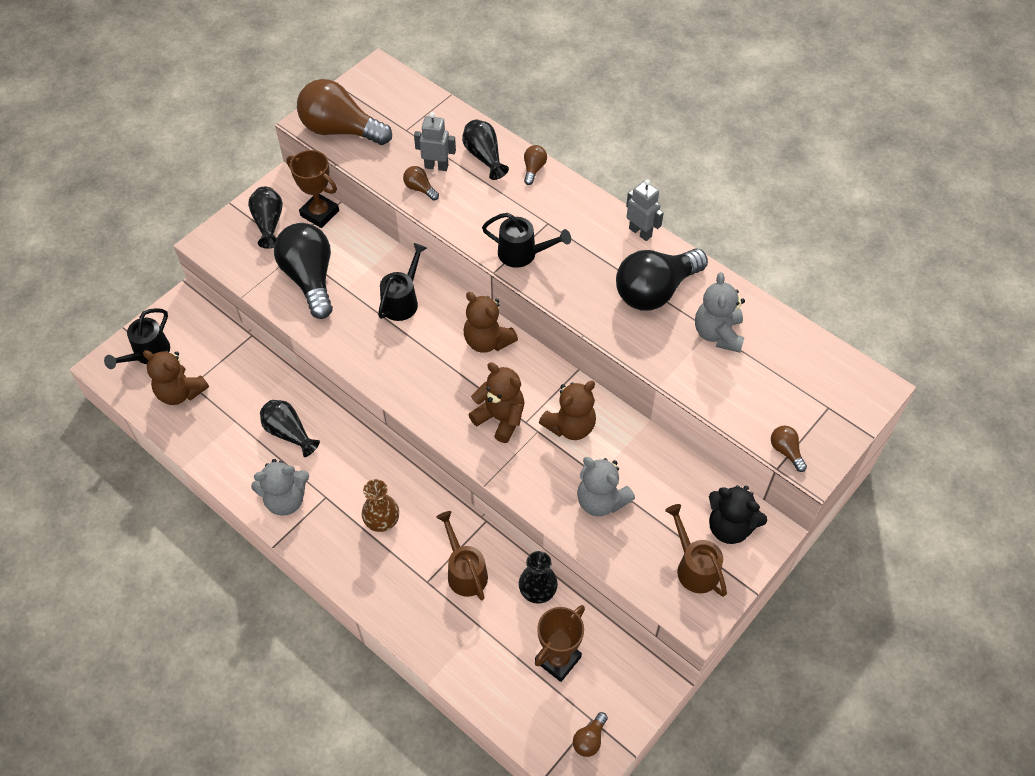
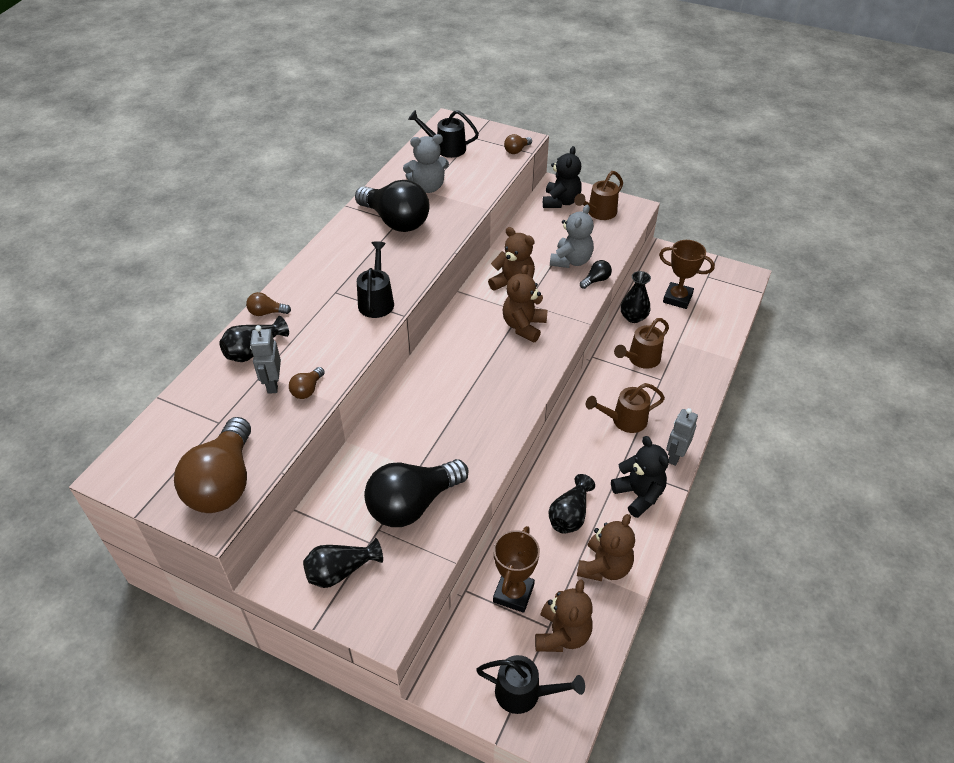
camera: 105 degrees left, 10 degrees down
(285, 500) = (638, 495): grey teddy bear -> black teddy bear
(319, 213) = (316, 524): brown trophy -> brown trophy (513, 593)
(382, 520) = (624, 420): brown vase -> brown watering can
(403, 300) = (420, 419): black watering can -> black watering can (446, 148)
(487, 341) = (448, 350): brown teddy bear -> brown teddy bear (604, 567)
(556, 517) = (596, 280): none -> black light bulb
(589, 739) = (721, 275): brown light bulb -> none
(640, 232) = (333, 237): grey robot -> grey robot (675, 456)

